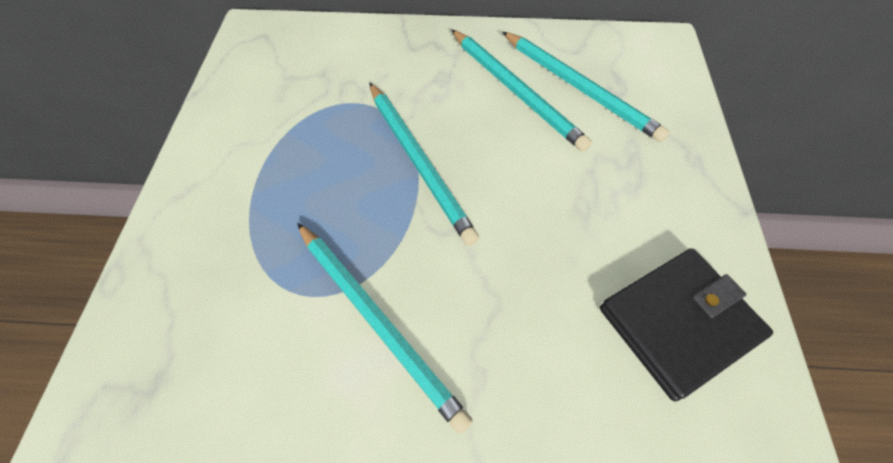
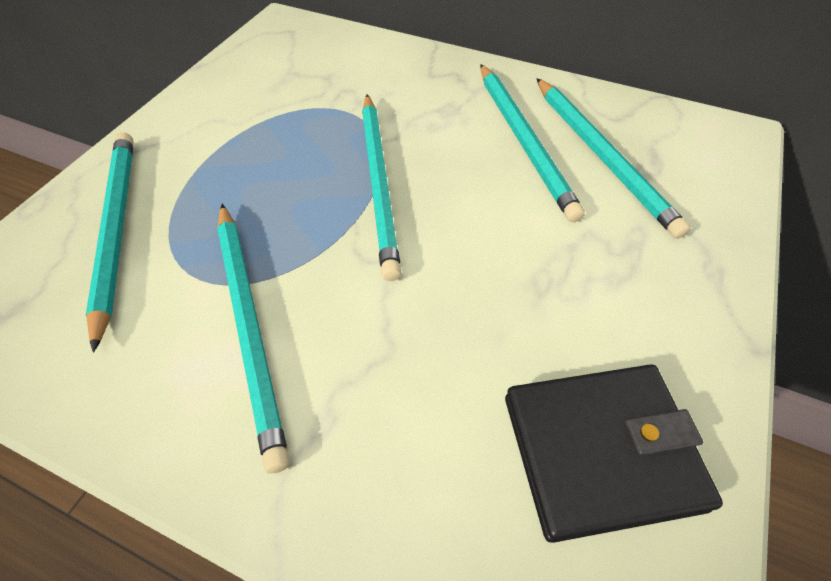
camera: 20 degrees right, 5 degrees down
(209, 276) = (116, 229): none -> turquoise pencil

